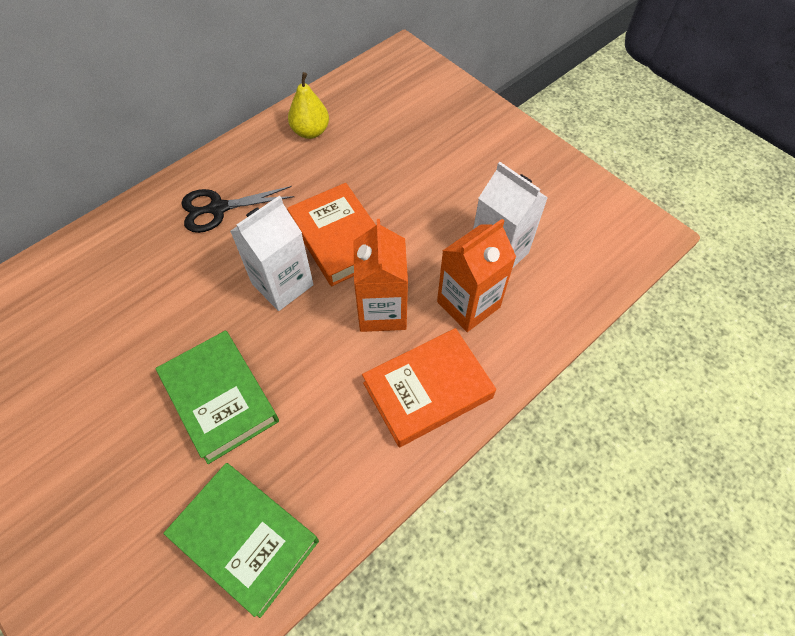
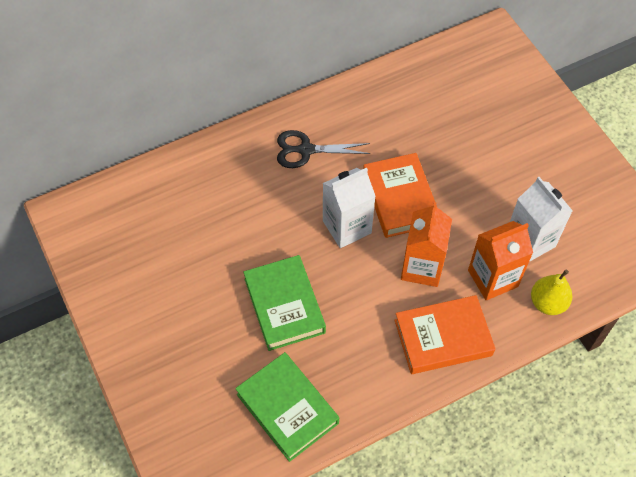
camera: 15 degrees right, 0 degrees up
(310, 132) = (395, 95): yellow pear -> yellow pear (547, 303)

